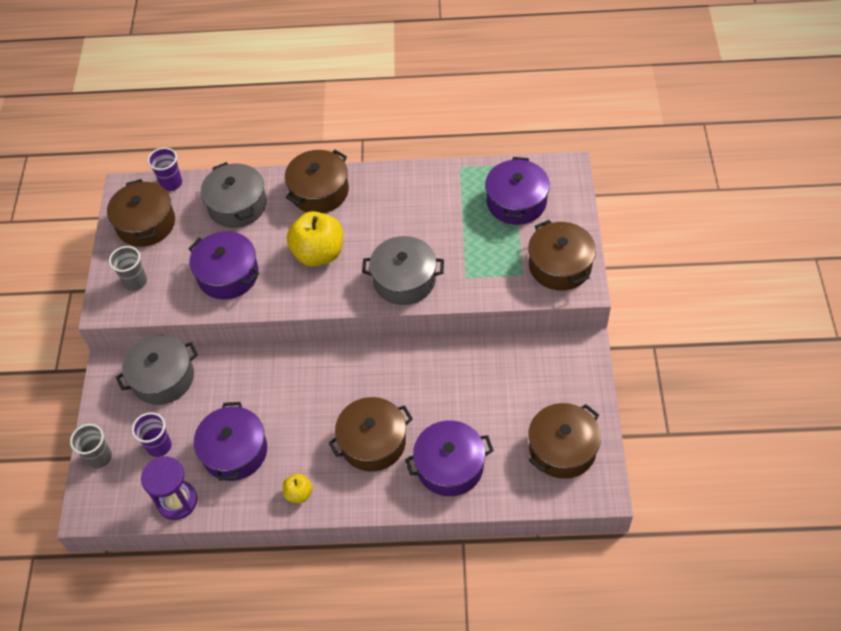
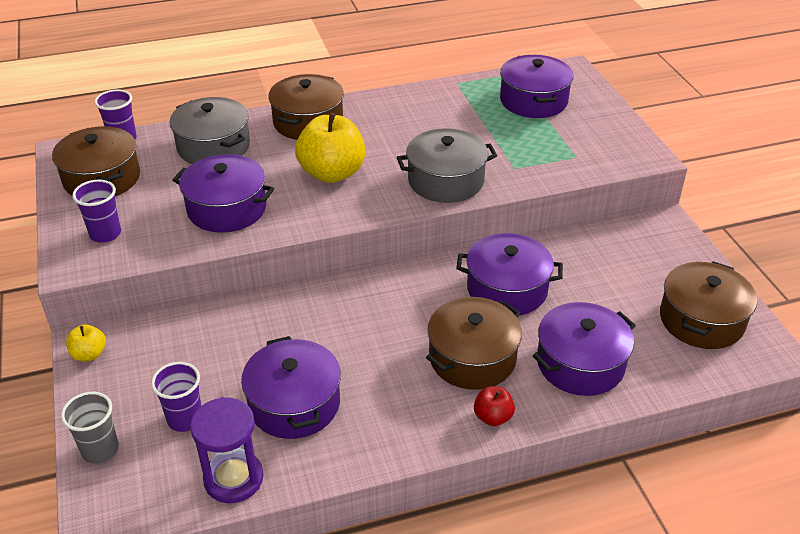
camera: 20 degrees left, 15 degrees down
(135, 282) = (105, 234): grey cup -> purple cup
(163, 378) = (165, 343): grey pot -> none
(299, 493) = (402, 433): yellow apple -> yellow apple (89, 354)
(366, 496) = (493, 417): none -> red apple
(425, 385) = (507, 289): none -> purple pot
(560, 265) = (612, 143): brown pot -> none

